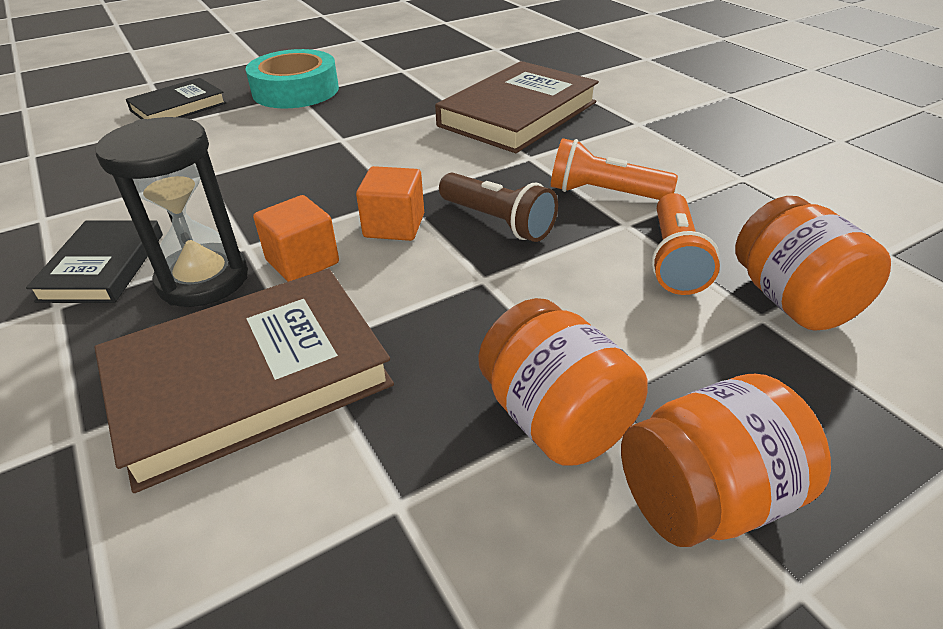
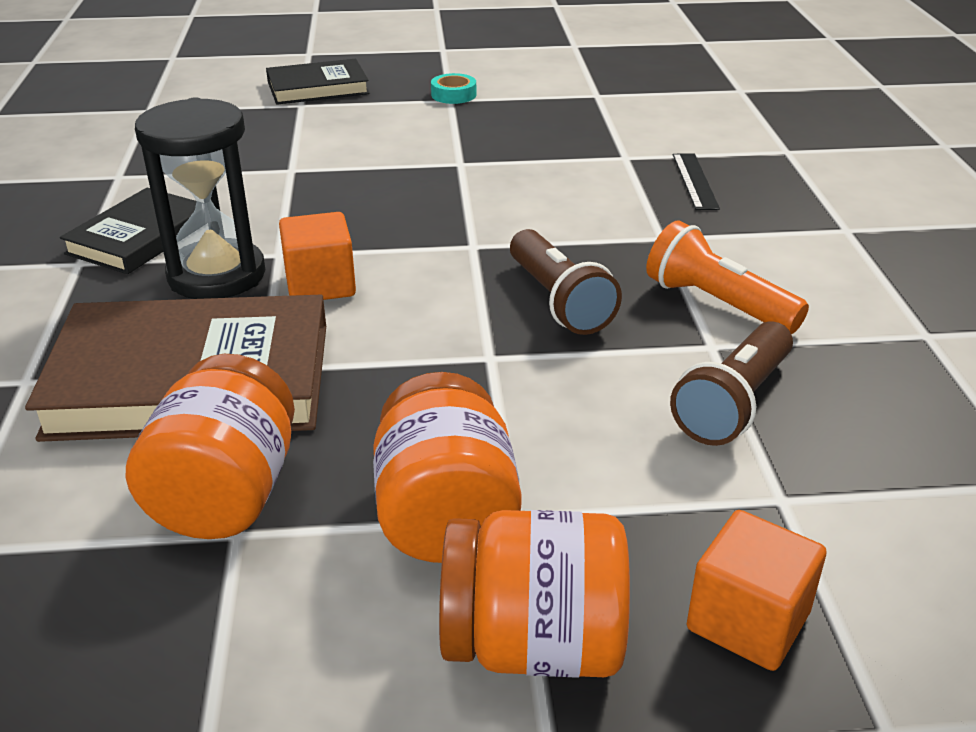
camera: 25 degrees right, 5 degrees down
(295, 90) = (453, 95): turquoise tape -> turquoise tape, size x0.42
(394, 226) = (441, 274): orange cube -> orange cube (748, 621)
(518, 114) = (694, 181): brown book -> black ruler
(674, 259) = (733, 403): orange flashlight -> brown flashlight
(792, 300) = (841, 494): orange jar -> orange jar (226, 494)

